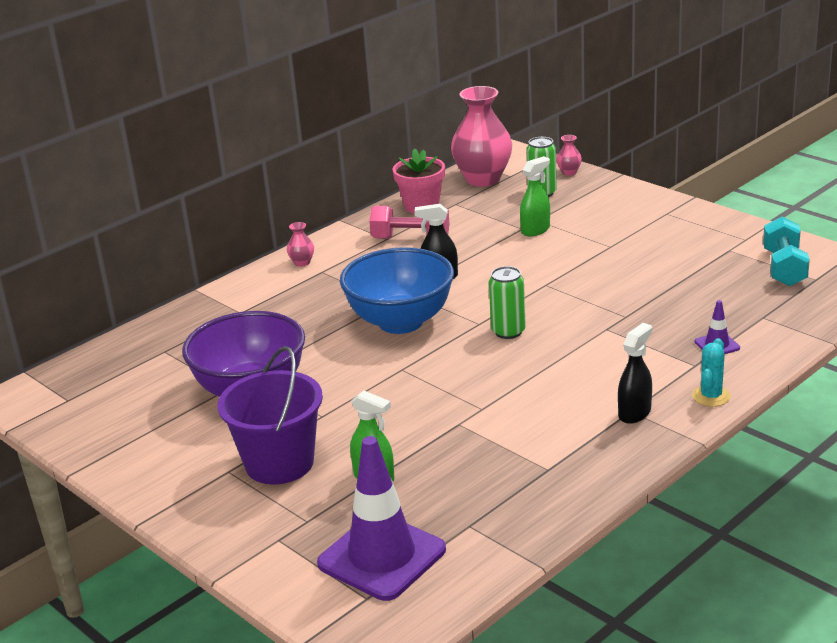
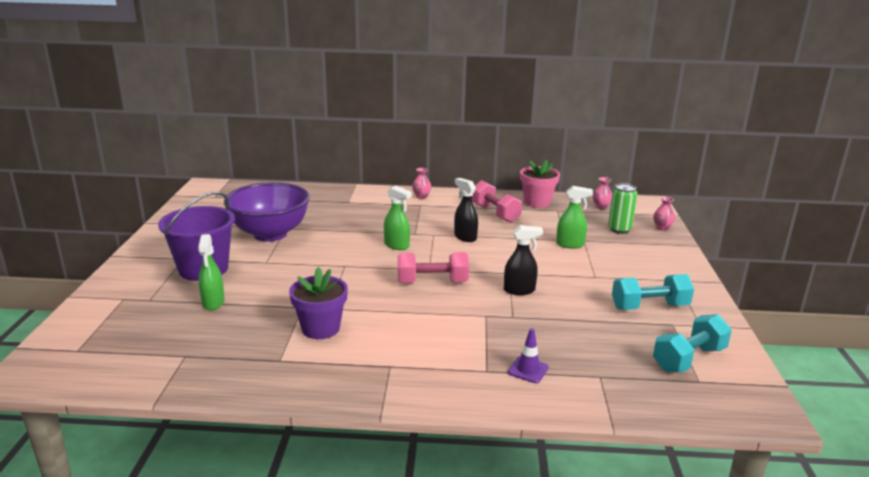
camera: 45 degrees right, 5 degrees down
(382, 557) = (126, 338): purple traffic cone -> none
(400, 322) = (397, 245): blue bowl -> green spray bottle
(483, 179) = (601, 207): pink vase -> pink vase, size x0.41
(508, 332) = (432, 282): green can -> pink dumbbell
(517, 426) = (320, 328): none -> purple flower pot
(634, 413) = (388, 369): black spray bottle -> black spray bottle (519, 290)
(692, 246) = (649, 307): none -> turquoise dumbbell
(711, 396) = (451, 395): turquoise cactus -> none

